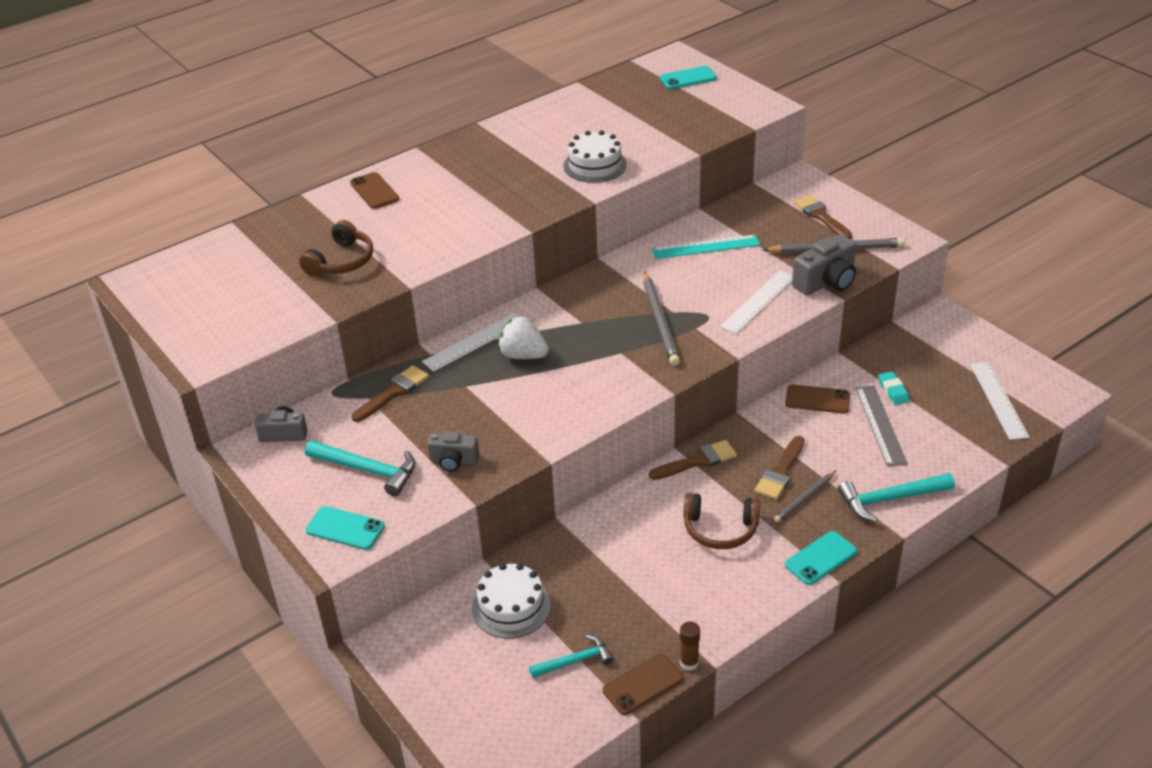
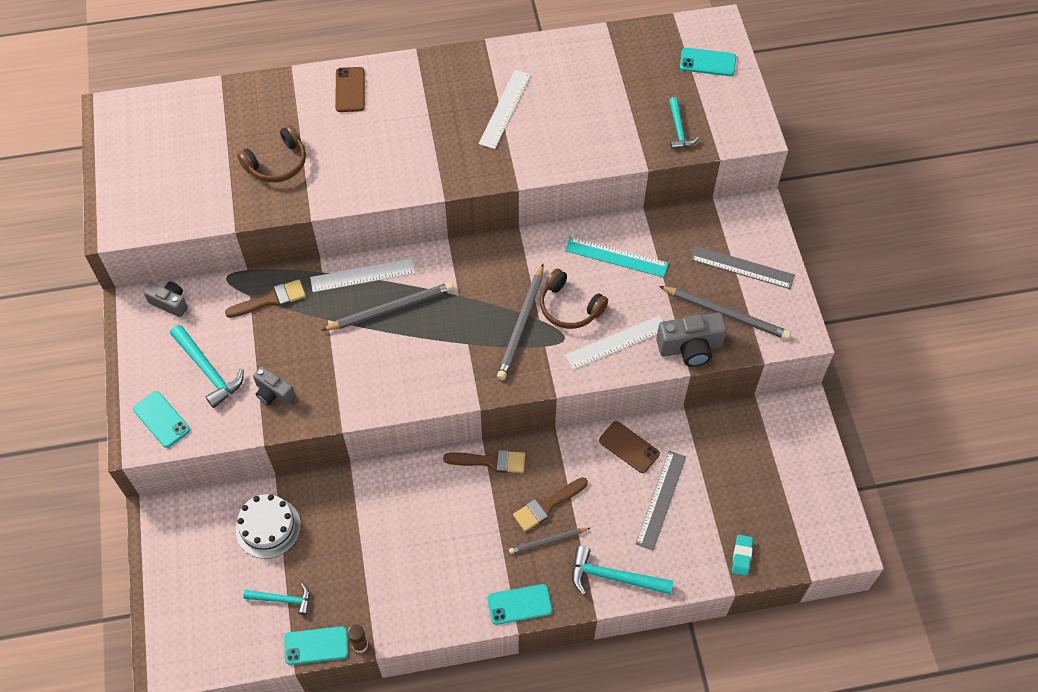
camera: 25 degrees right, 20 degrees up
(523, 355) = (390, 309): white strawberry -> grey pencil
(595, 165) = (549, 141): white cake -> none
(643, 684) = (316, 645): brown phone -> turquoise phone
(702, 123) = (678, 129): none -> turquoise hammer
(720, 529) = (463, 537): brown headphones -> brown headphones (569, 307)
(821, 216) = (742, 267): brown brush -> grey ruler
(893, 391) = (698, 469): turquoise eraser -> turquoise eraser (742, 556)
(999, 400) = (780, 524): white ruler -> white ruler (505, 109)

